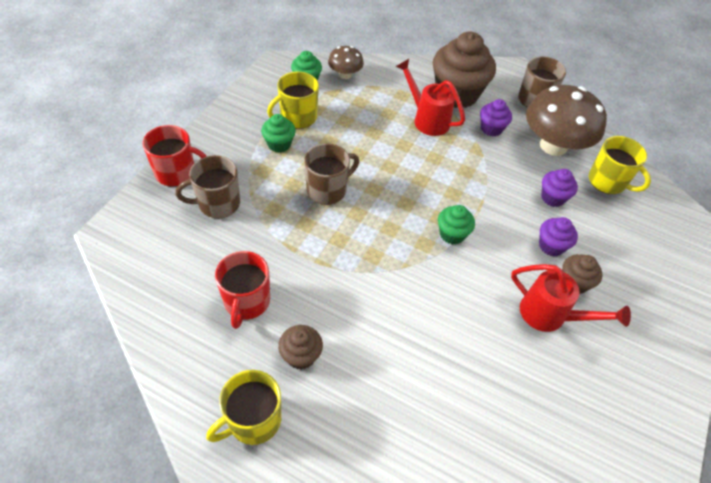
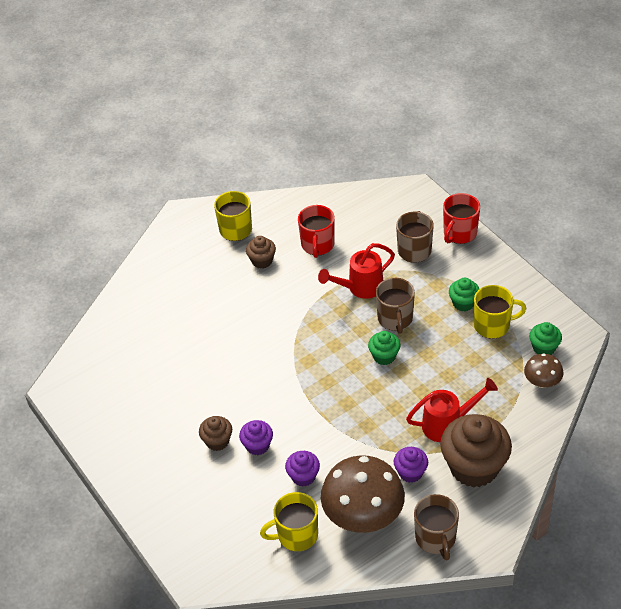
camera: 125 degrees right, 5 degrees down
(246, 302) = (317, 245): red mug -> red mug turned 120 degrees counterclockwise
(297, 117) = (493, 325): yellow mug -> yellow mug turned 90 degrees clockwise
(452, 234) = (307, 382): green cupcake -> green cupcake (384, 356)
(550, 315) = (203, 410): red watering can -> red watering can (360, 288)

